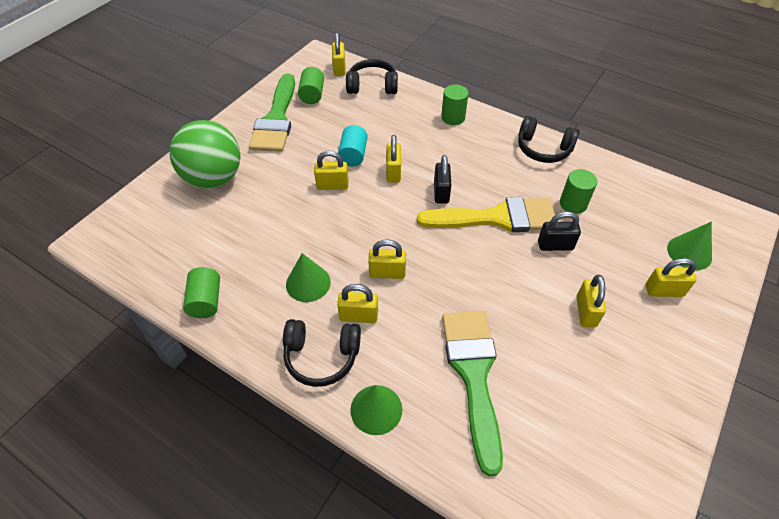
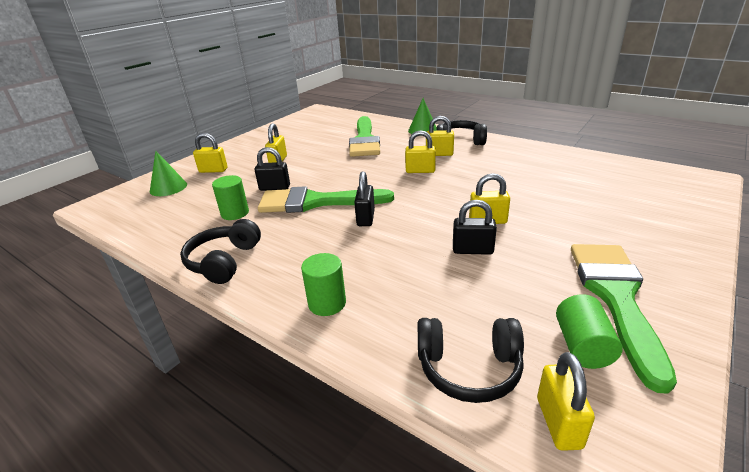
camera: 175 degrees left, 20 degrees down
(206, 301) = (558, 155): green cylinder -> none
(214, 178) = (635, 223): green ball -> none
(308, 283) = (483, 164): green cone -> none
(353, 155) = (472, 250): turquoise cylinder -> black padlock
(393, 172) = (418, 234): yellow padlock -> none
(497, 218) = (316, 202): yellow brush -> green brush
(543, 149) = (224, 261): black headphones -> black headphones turned 105 degrees counterclockwise

